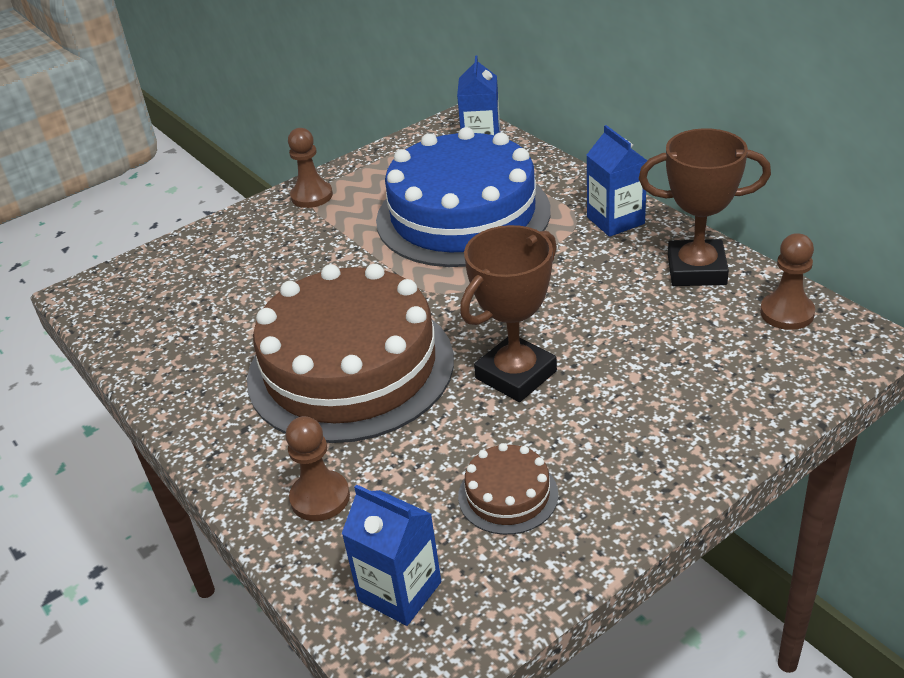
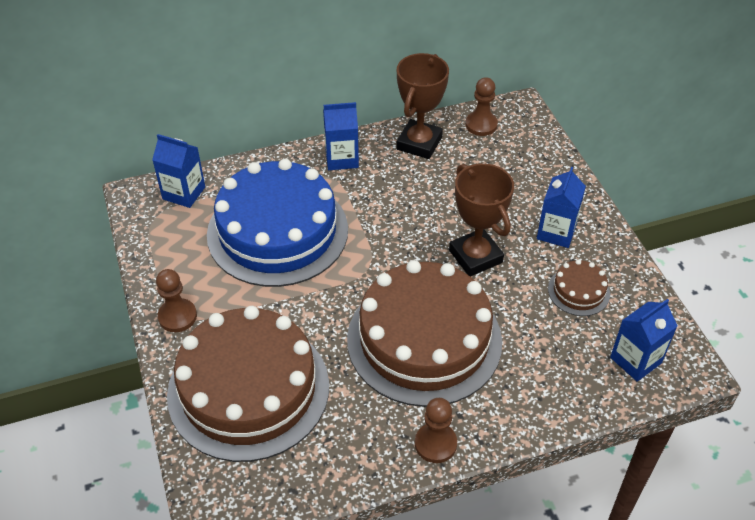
camera: 75 degrees left, 10 degrees up
(235, 266) = (248, 389): none -> brown cake
(320, 498) = (546, 383): brown pawn -> brown pawn (435, 444)
(615, 443) = (556, 232): none -> blue carton

